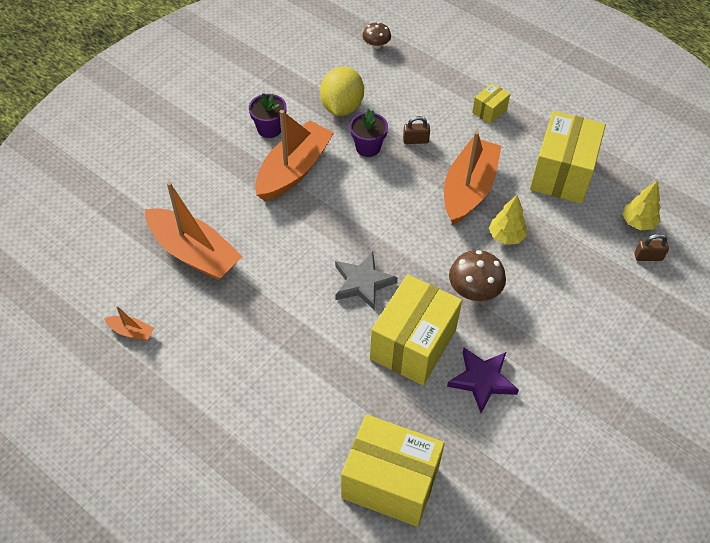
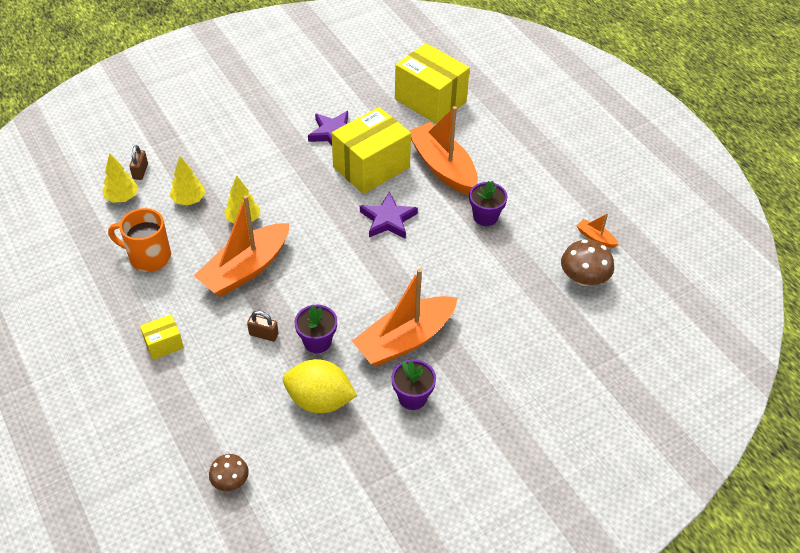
camera: 160 degrees left, 5 degrees down
(194, 253) = (528, 286): orange boat -> orange boat (443, 167)
(260, 319) = (485, 217): none -> purple flower pot
(342, 107) = (319, 400): yellow lemon -> yellow lemon turned 75 degrees clockwise
(363, 283) = (388, 219): grey star -> purple star
(474, 290) = (299, 189): brown mushroom -> brown mushroom (583, 278)
(562, 174) = (148, 257): yellow box -> orange mug
(574, 240) = (189, 200): none -> yellow tree
(648, 257) = (140, 171): brown padlock -> brown padlock turned 75 degrees clockwise

